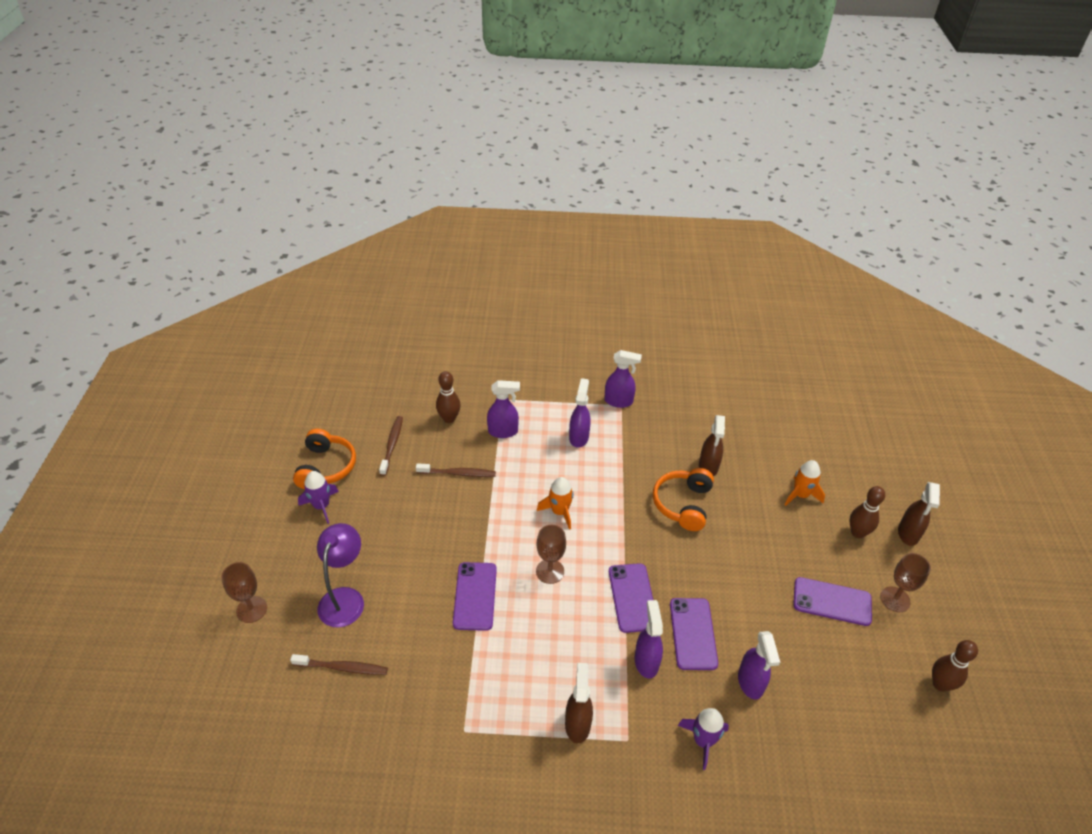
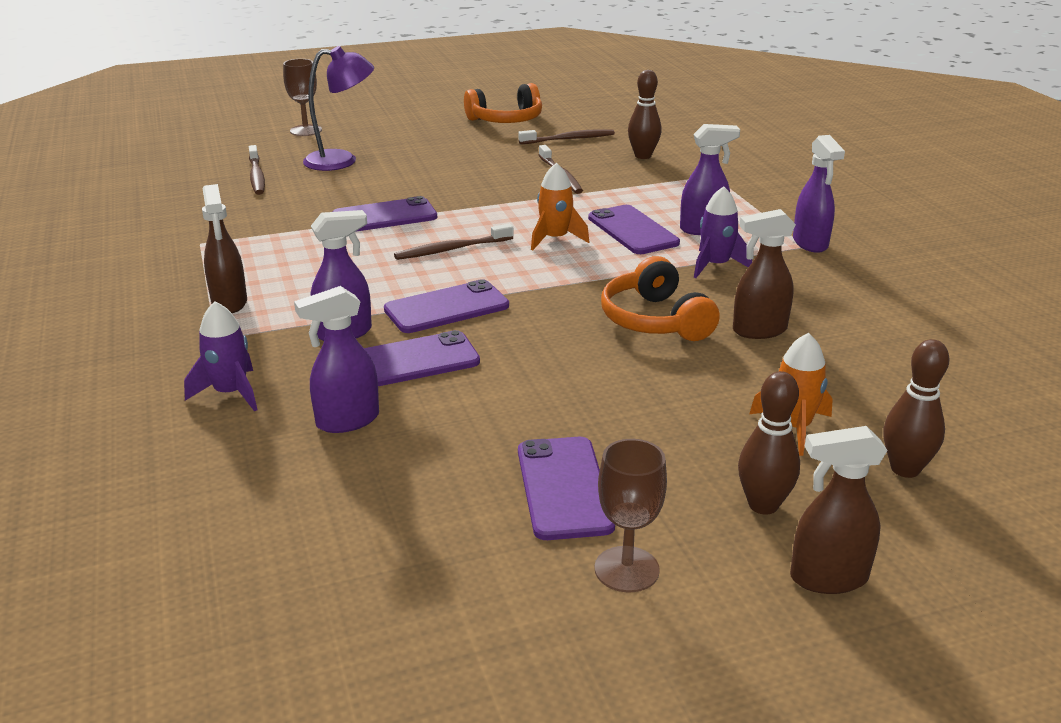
camera: 70 degrees right, 15 degrees down
(321, 506) = (452, 129): purple rocket -> purple rocket (715, 265)
(503, 431) = (657, 185): purple spray bottle -> none
(550, 571) = (451, 249): brown goblet -> brown toothbrush
(565, 470) = (632, 230): none -> purple phone
(577, 724) = (229, 303): brown spray bottle -> brown spray bottle turned 90 degrees clockwise
(683, 504) = (655, 320): orange headphones -> orange headphones turned 105 degrees counterclockwise
(940, 684) = (446, 650): brown bowling pin -> brown bowling pin (905, 469)

